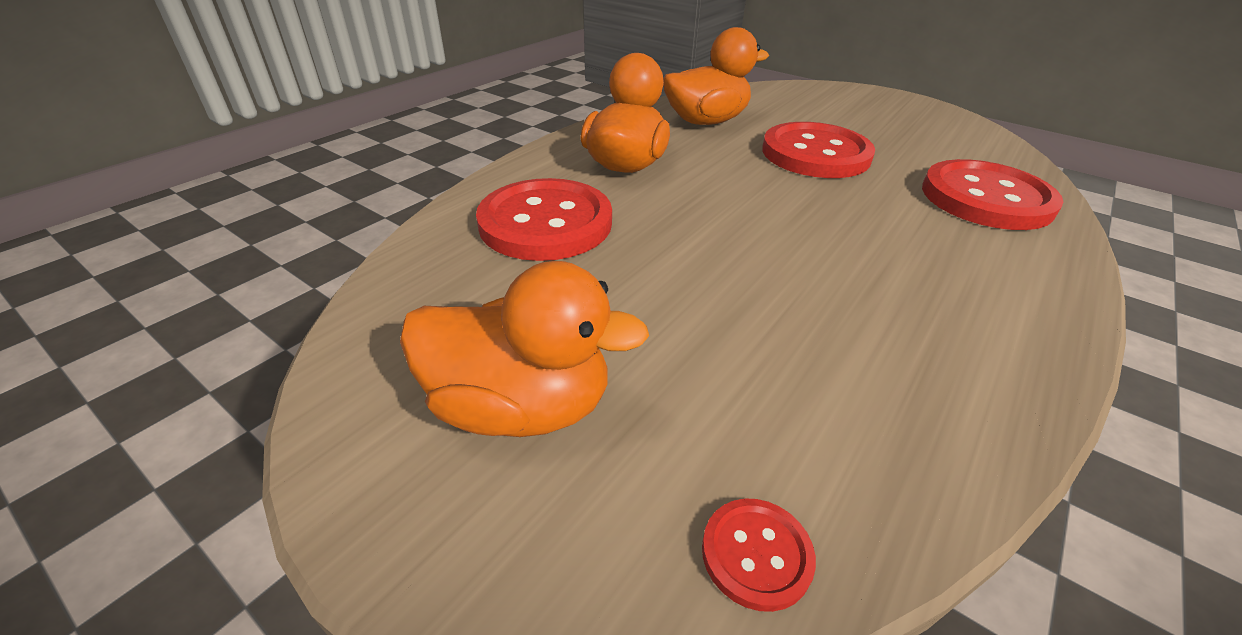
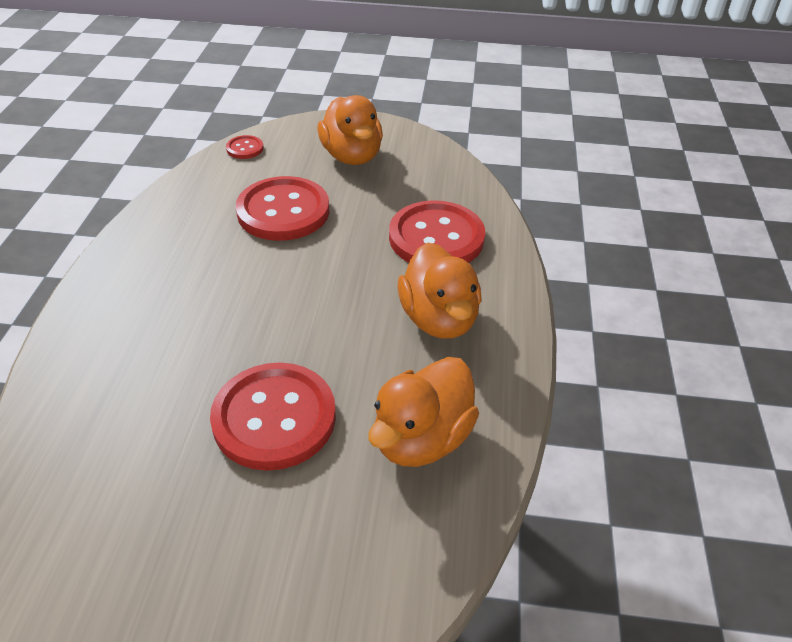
camera: 150 degrees right, 5 degrees up
(521, 406) = (352, 156): orange duck -> orange duck turned 90 degrees counterclockwise
(986, 198) = (99, 405): red button -> red button (283, 211)

